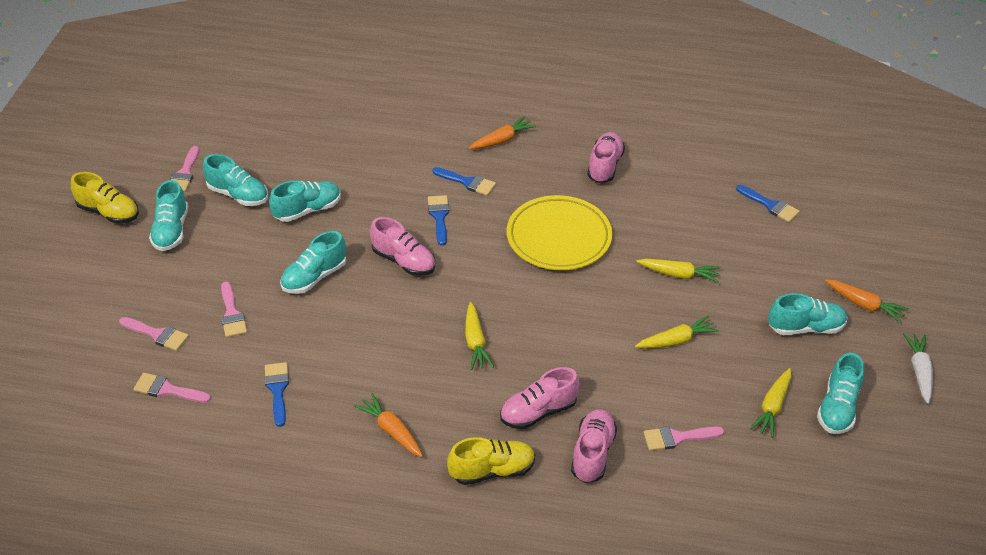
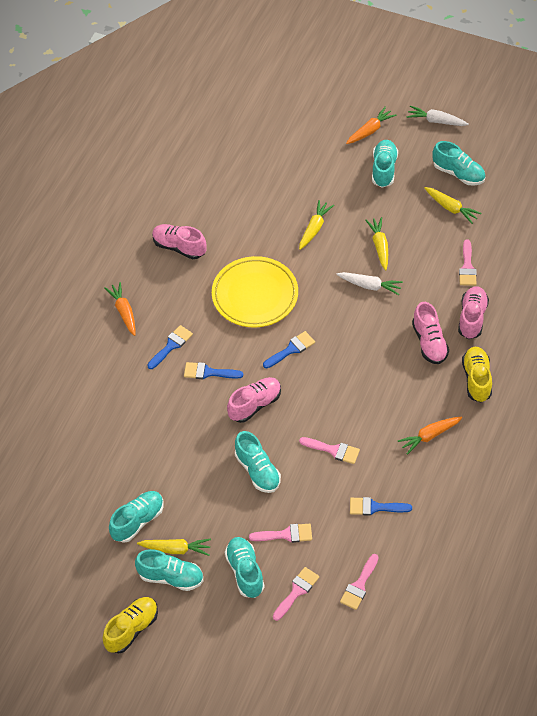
camera: 75 degrees left, 10 degrees up
(185, 173) = (94, 563): pink brush -> pink brush (333, 450)
(307, 210) = (173, 468): turquoise shoe -> turquoise shoe (245, 572)
(475, 342) = (354, 370): yellow carrot -> yellow carrot (176, 549)
(592, 453) = (472, 318): pink shoe -> pink shoe turned 75 degrees clockwise
(609, 339) = (370, 286): none -> white carrot
(770, 205) = (255, 154): blue brush -> blue brush (291, 349)

